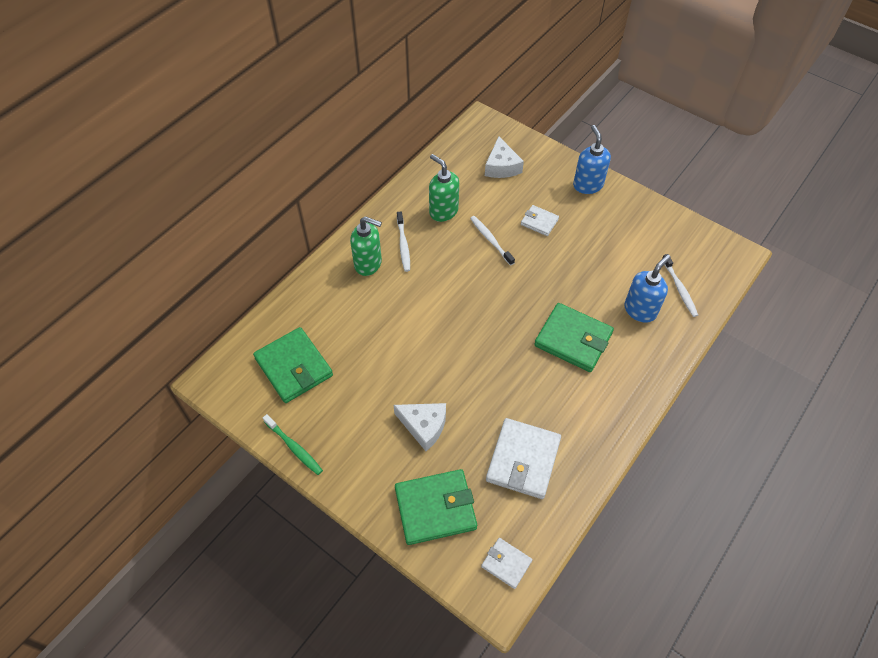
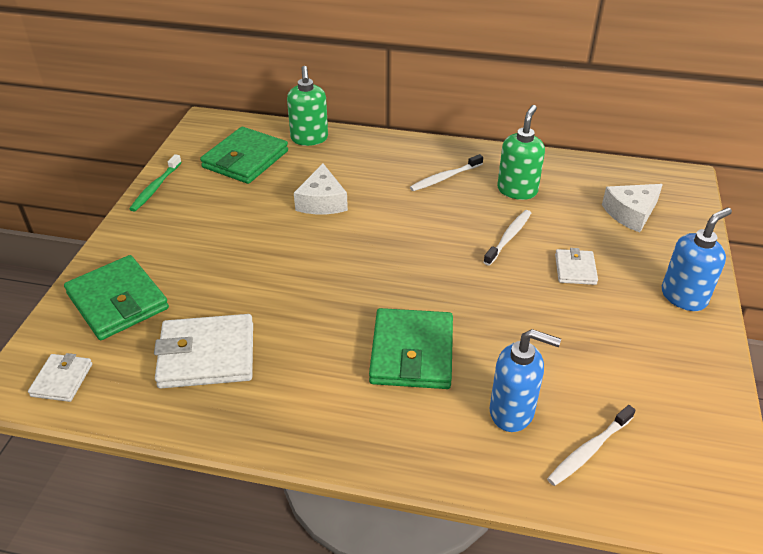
camera: 65 degrees right, 15 degrees down
(368, 264) = (401, 163): green soap dispenser -> green soap dispenser (309, 139)
(424, 426) = (217, 262): white cheese -> white cheese (322, 201)

